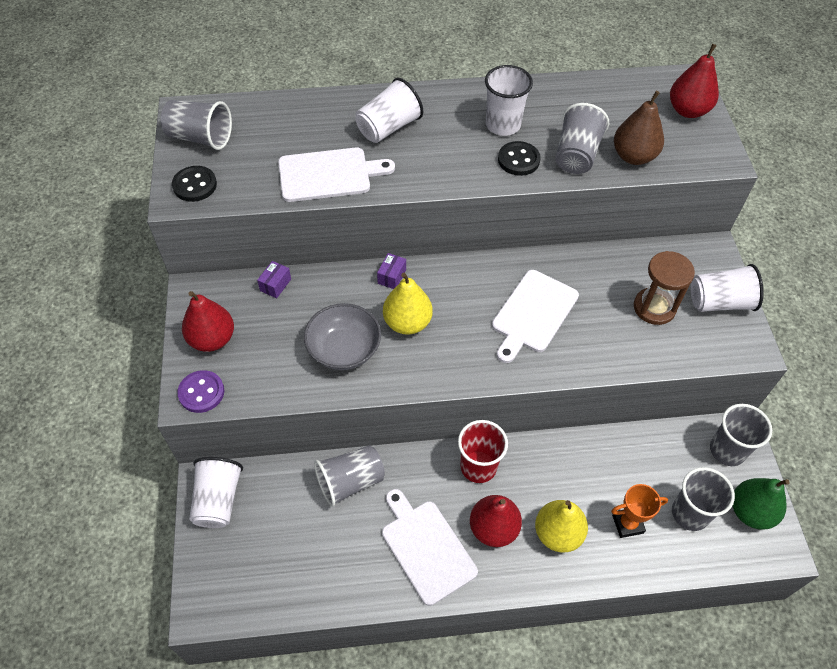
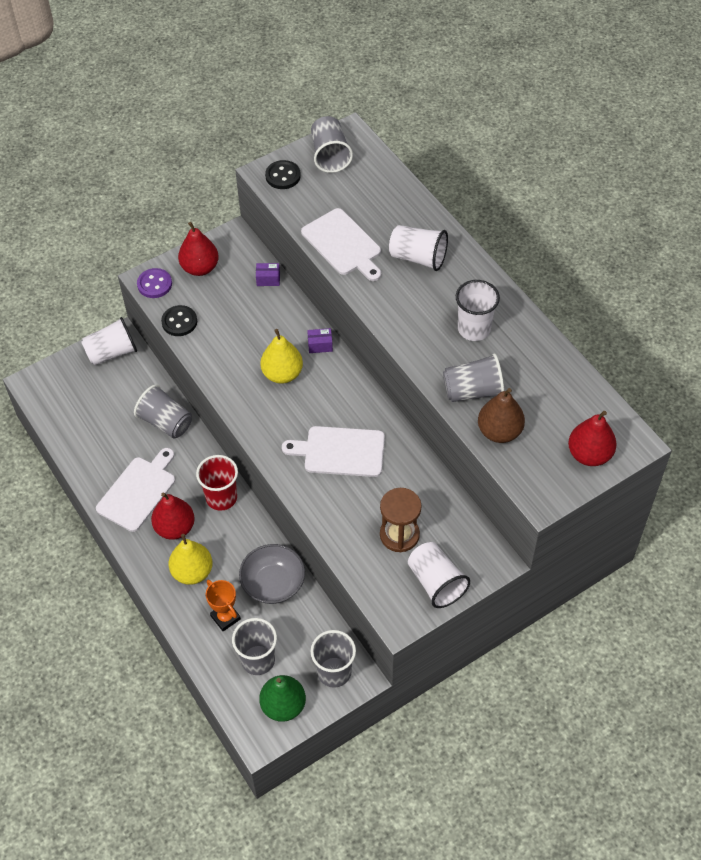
camera: 65 degrees right, 0 degrees up
(344, 349) = (235, 346): grey bowl -> grey bowl (273, 583)
(518, 160) = (440, 354): black button -> black button (179, 322)

